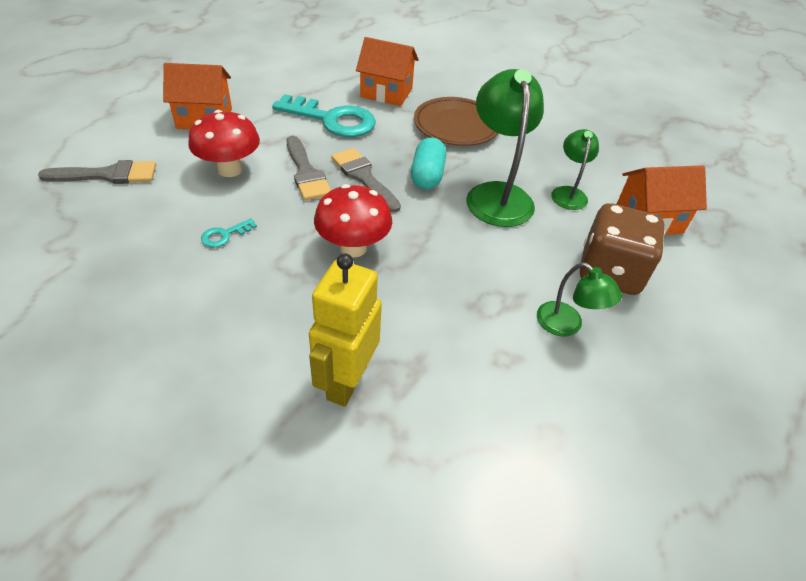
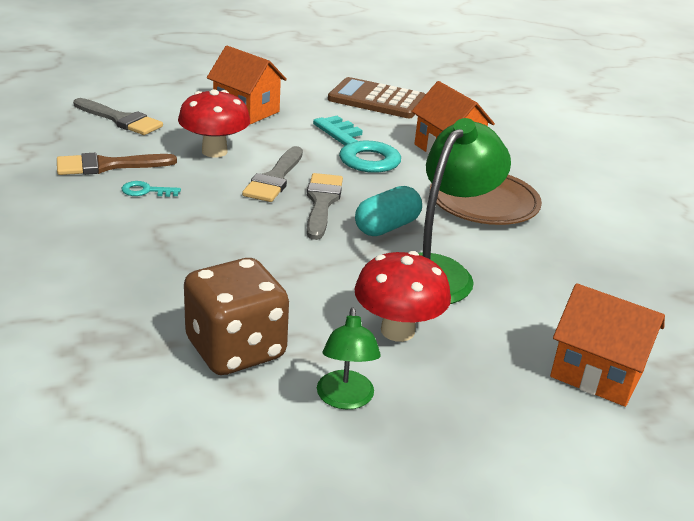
camera: 40 degrees right, 15 degrees down
(159, 227) = (108, 166): none -> brown brush
(288, 67) = (377, 100): none -> brown calculator
(346, 381) = (92, 324): yellow robot -> none
(353, 247) = (234, 245): red mushroom -> red mushroom (397, 331)
(568, 193) = (528, 306): green lamp -> none
(609, 272) = (466, 388): brown dice -> brown dice (235, 349)

